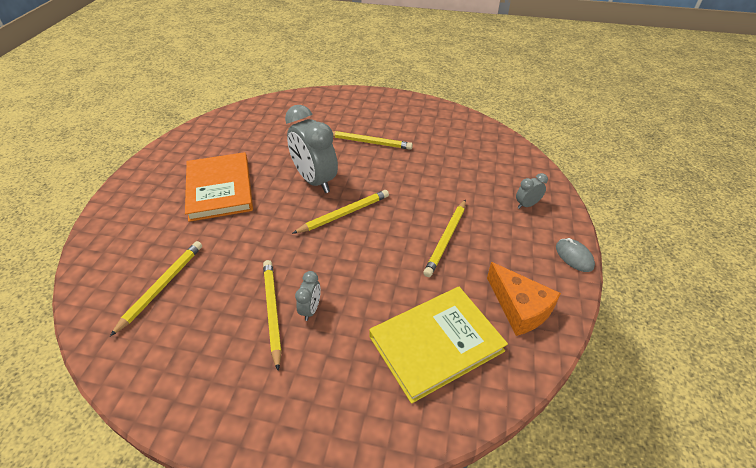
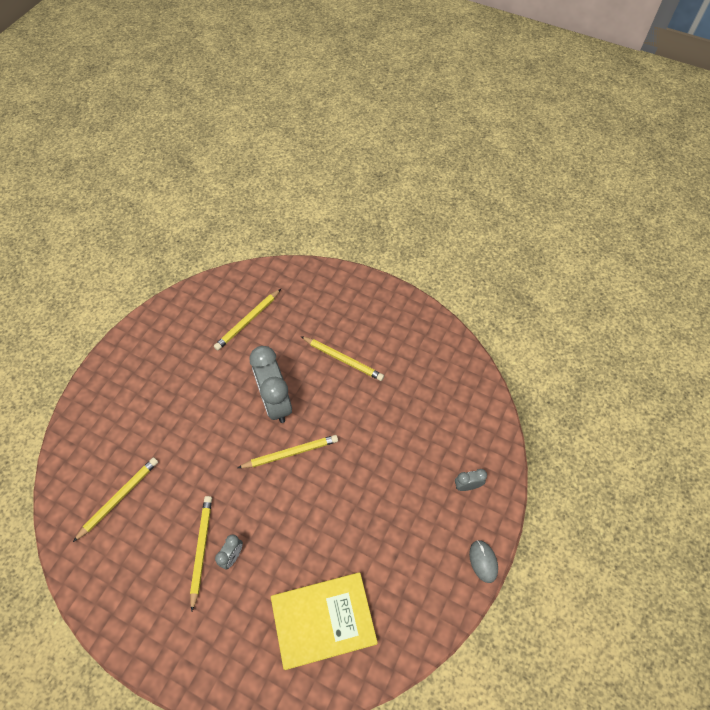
camera: 15 degrees right, 15 degrees up
(220, 189) = (186, 392): orange book -> none
(446, 239) = (373, 509): yellow pencil -> yellow pencil (248, 321)
(519, 308) = (408, 604): orange cheese -> none

